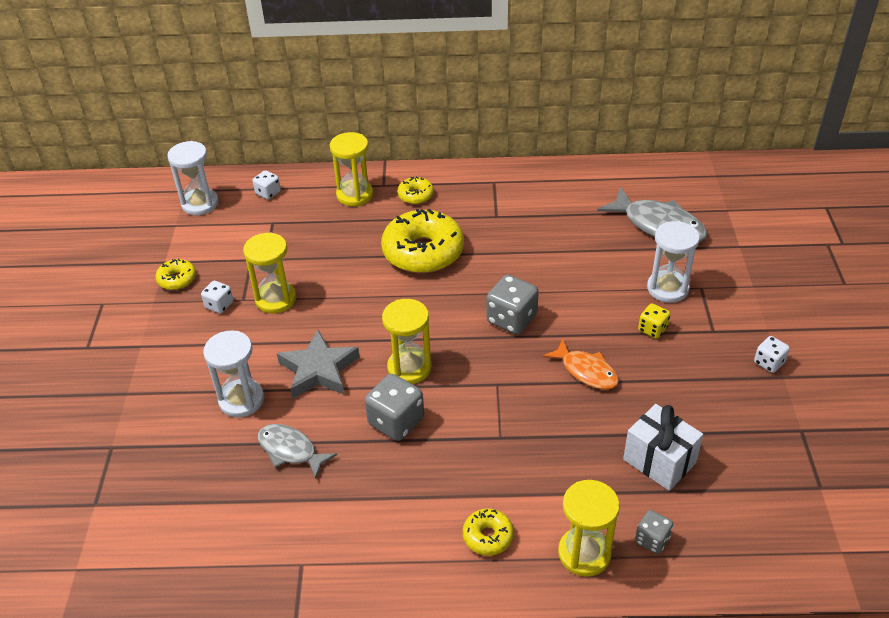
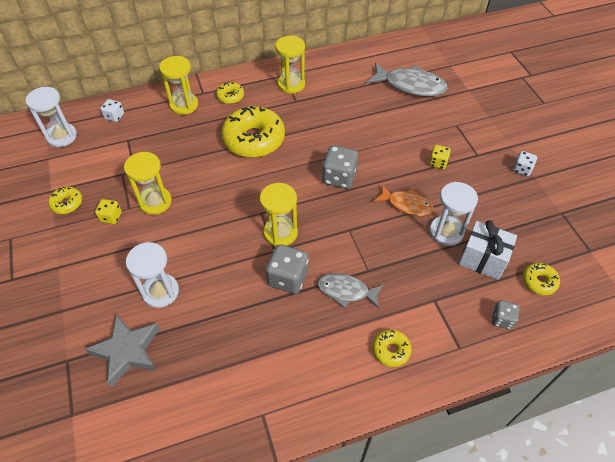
camera: 20 degrees left, 10 degrees up
(219, 305) = (111, 217): white dice -> yellow dice
(290, 450) = (216, 323): grey fish -> grey fish (346, 291)
(319, 370) = (212, 251): grey star -> grey star (127, 351)
(584, 553) = (462, 343): yellow hourglass -> yellow hourglass (291, 84)
(667, 288) = (435, 130): white hourglass -> white hourglass (446, 232)
(725, 507) = (539, 282): none -> yellow donut

